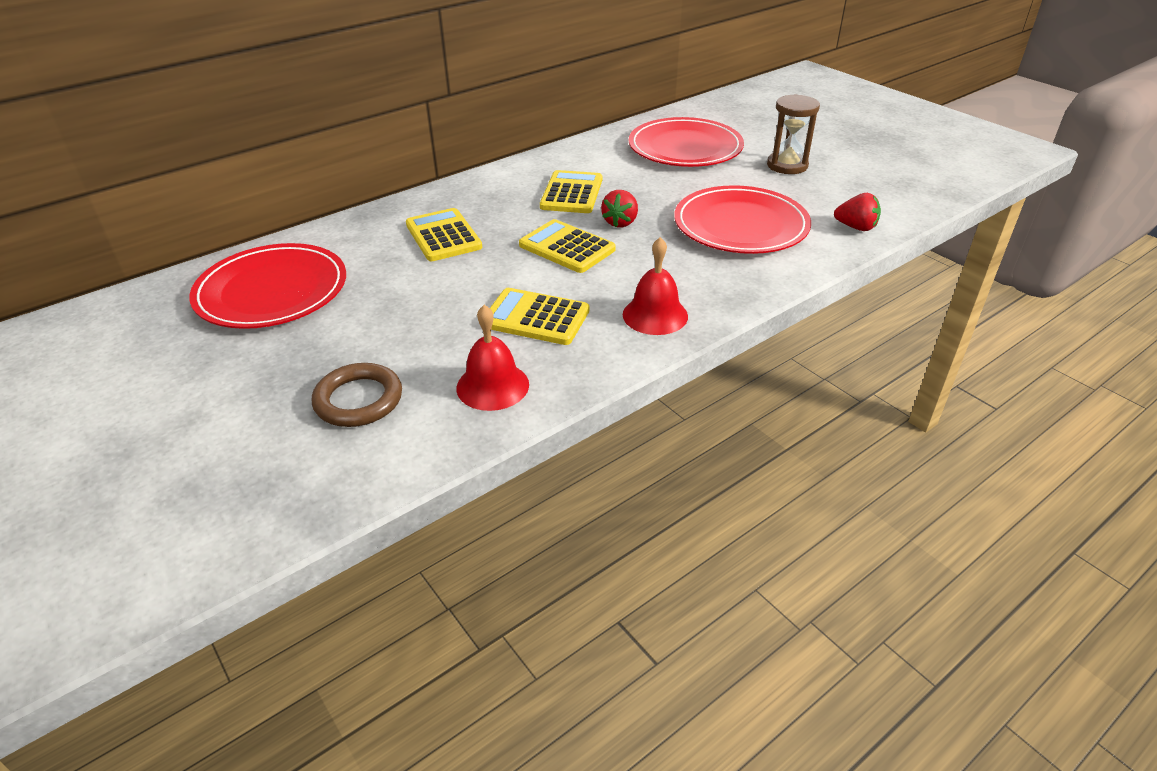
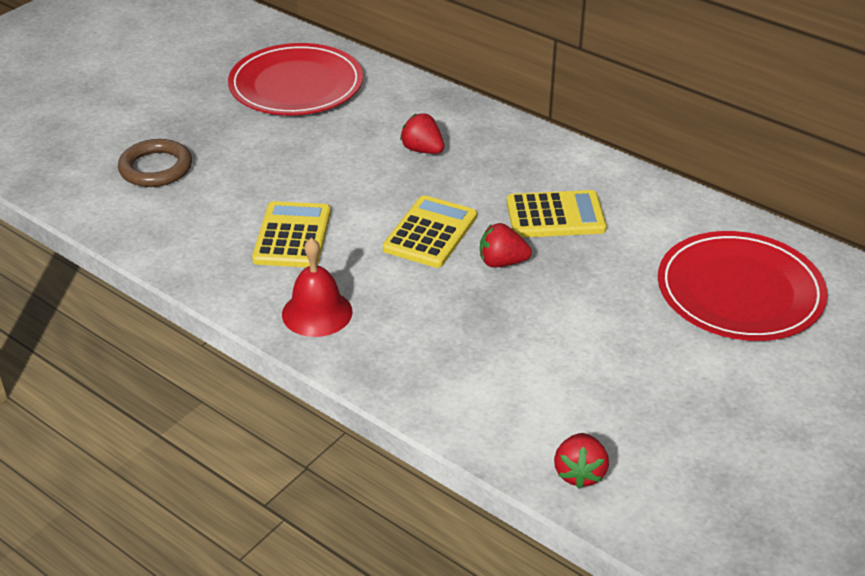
camera: 75 degrees right, 0 degrees up
(443, 236) = (422, 150): yellow calculator -> red strawberry
(492, 386) = (184, 231): red bell -> none
(740, 225) = (538, 361): red plate -> none
(787, 165) = (741, 397): brown hourglass -> none

